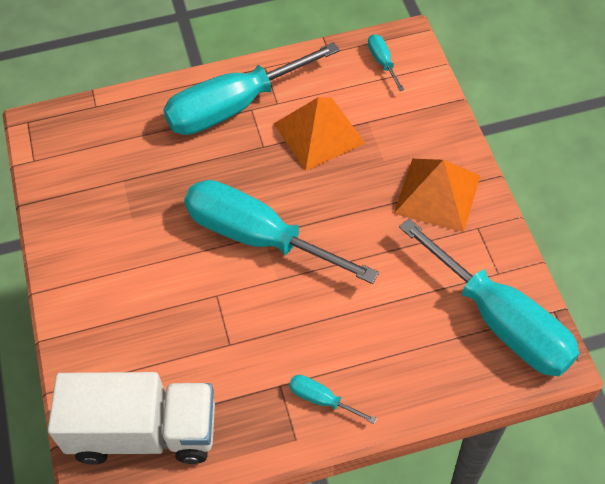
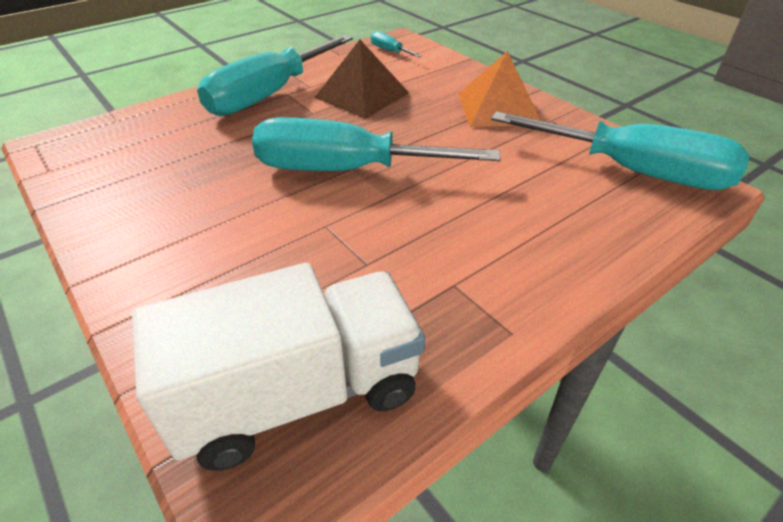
camera: 25 degrees left, 15 degrees down
(318, 133) = (362, 95): orange pyramid -> brown pyramid
(321, 399) = (513, 283): turquoise screwdriver -> none

